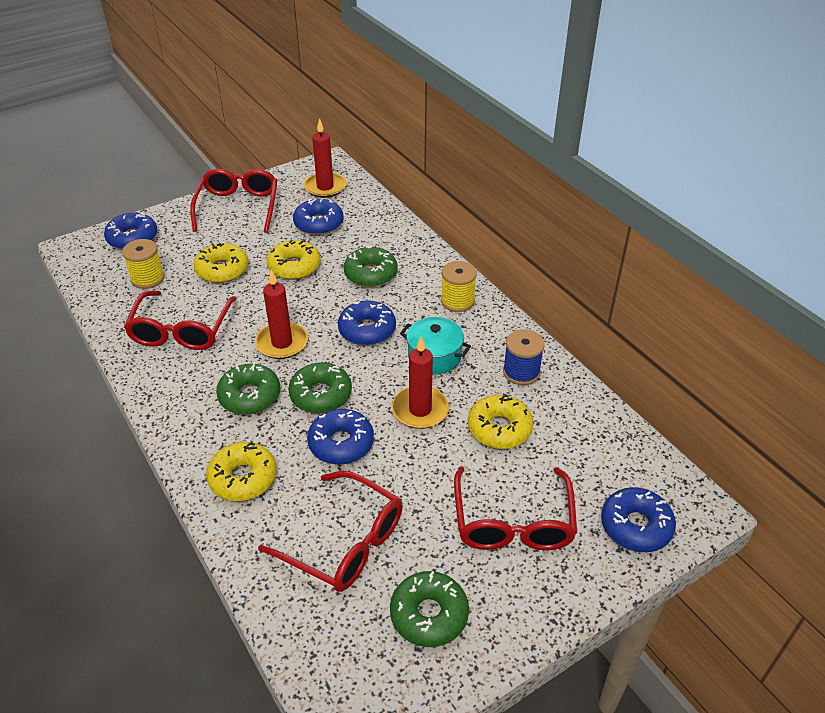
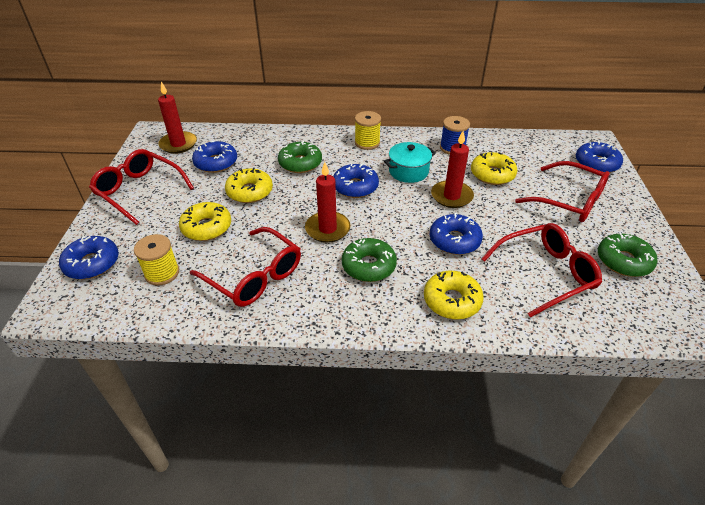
camera: 55 degrees left, 0 degrees up
(321, 395) = (399, 231): green donut -> none

